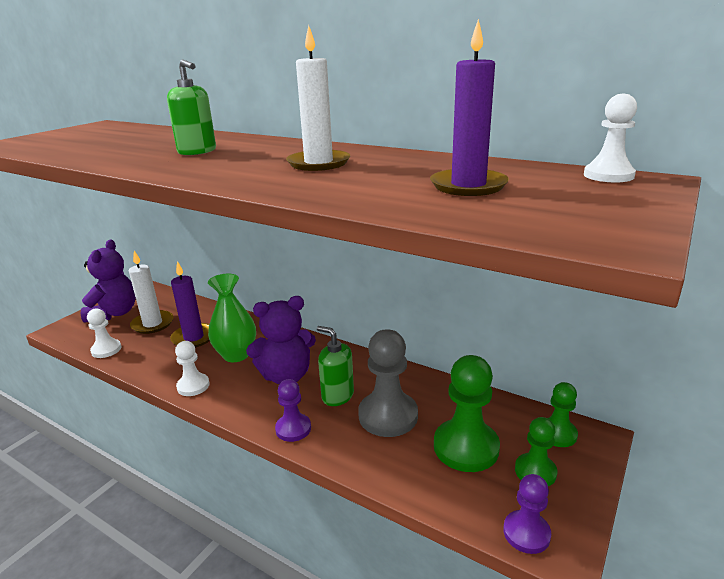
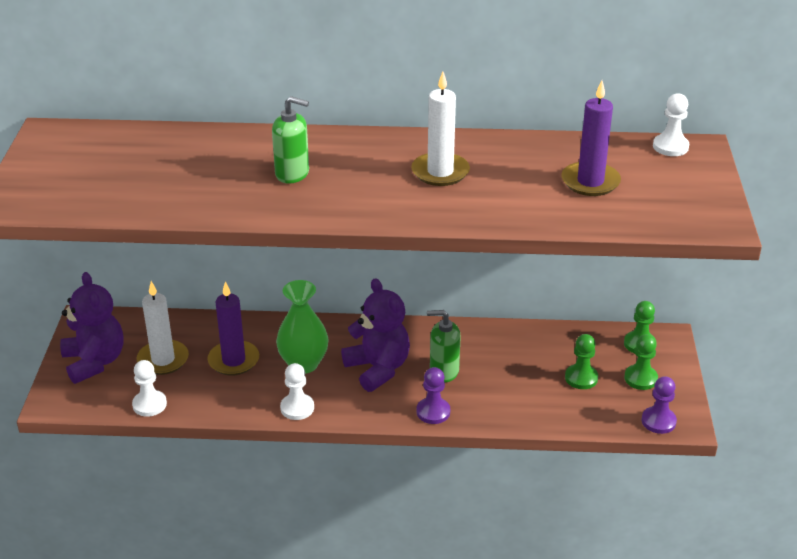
camera: 30 degrees left, 10 degrees up
(286, 376) = (378, 368): purple teddy bear -> purple teddy bear turned 75 degrees counterclockwise
(388, 416) = (502, 374): grey pawn -> none
(466, 447) = (581, 378): green pawn -> green pawn, size x0.58

